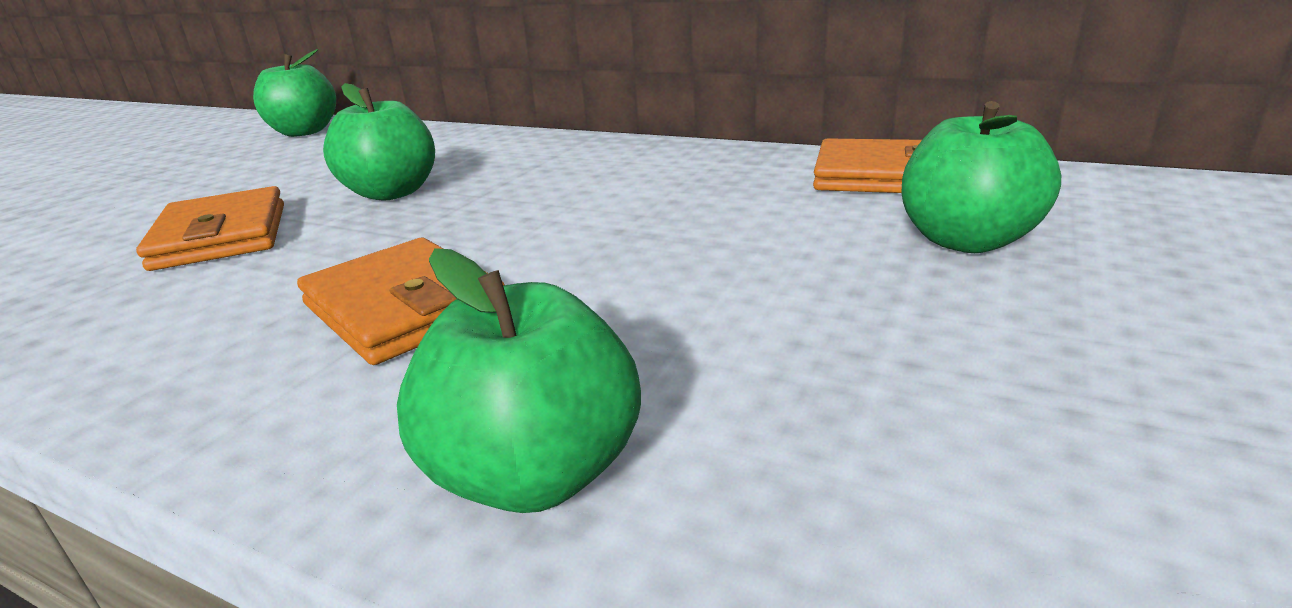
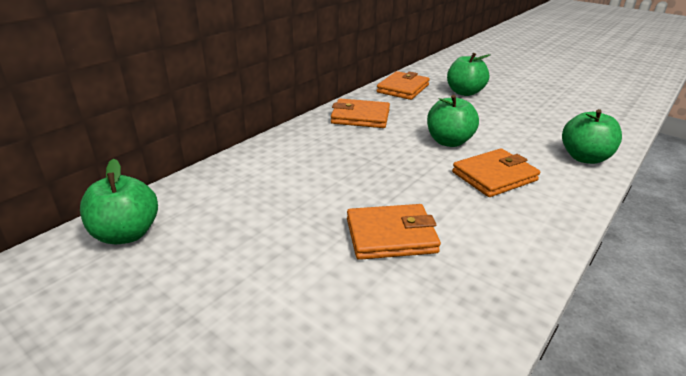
camera: 80 degrees left, 5 degrees up
(392, 193) = (348, 184): green apple -> green apple (449, 141)
(668, 166) = (360, 117): none -> orange wallet

